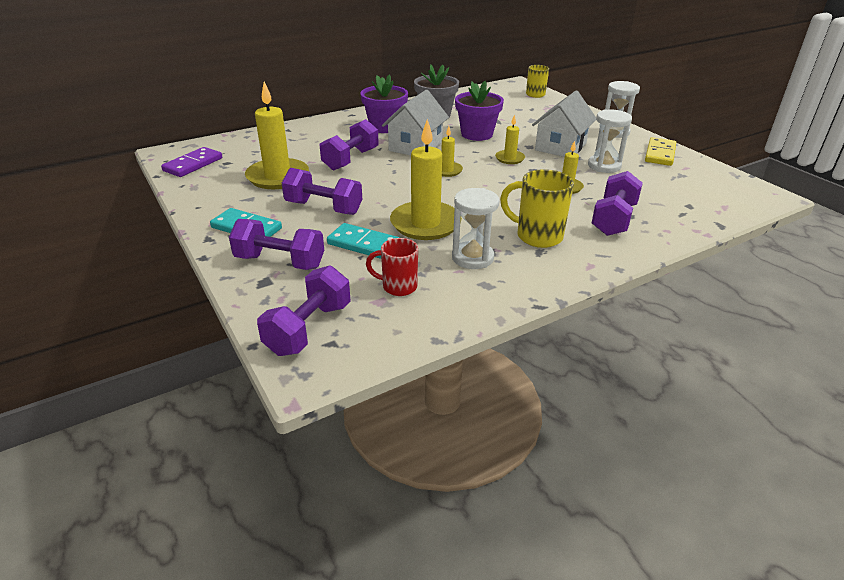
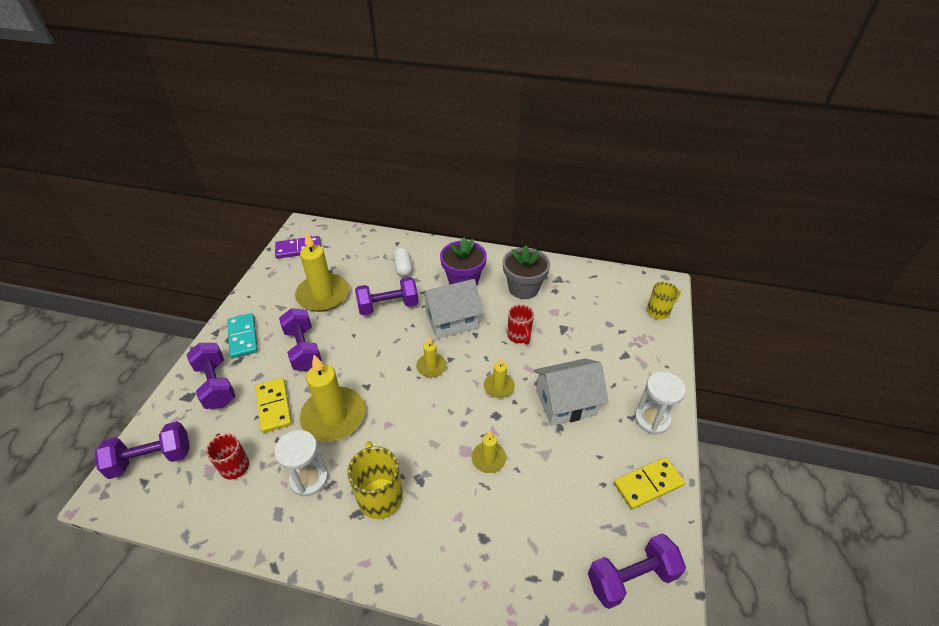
camera: 45 degrees right, 10 degrees up
(321, 139) = (403, 268): none -> white capsule
(364, 244) = (274, 406): turquoise domino -> yellow domino
(477, 134) = (519, 336): purple flower pot -> red mug
(604, 166) = (564, 458): white hourglass -> none
(613, 219) = (463, 530): purple dumbbell -> purple dumbbell (631, 577)

